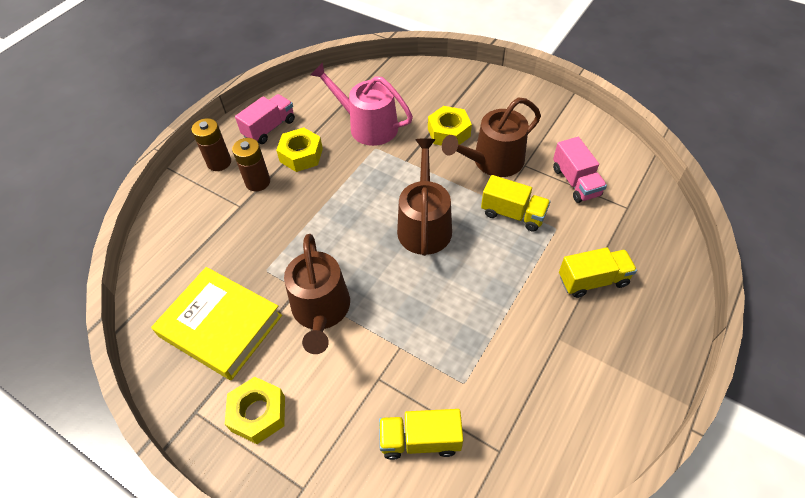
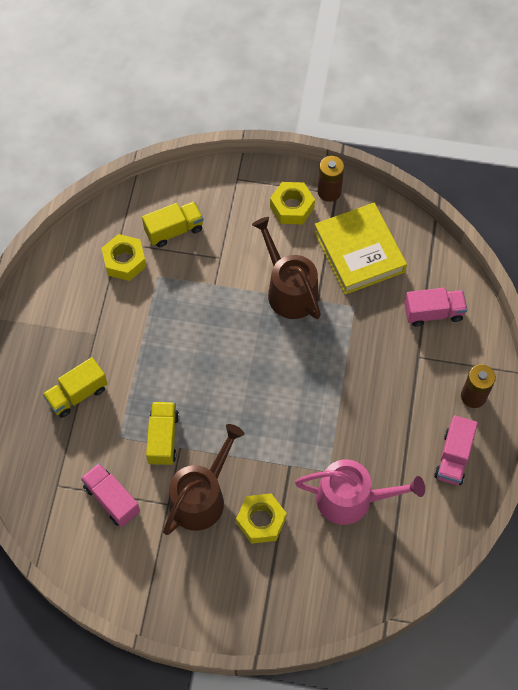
camera: 155 degrees right, 10 degrees up
(196, 238) = (433, 313): none -> pink truck
(221, 326) = (359, 252): yellow book -> yellow book turned 60 degrees clockwise
(258, 182) = (420, 388): brown battery -> brown battery (329, 191)
(301, 155) = (398, 434): yellow nut -> yellow nut (124, 261)
(424, 225) = (240, 397): brown watering can -> none
(513, 214) = (163, 438): yellow truck -> yellow truck turned 90 degrees clockwise

